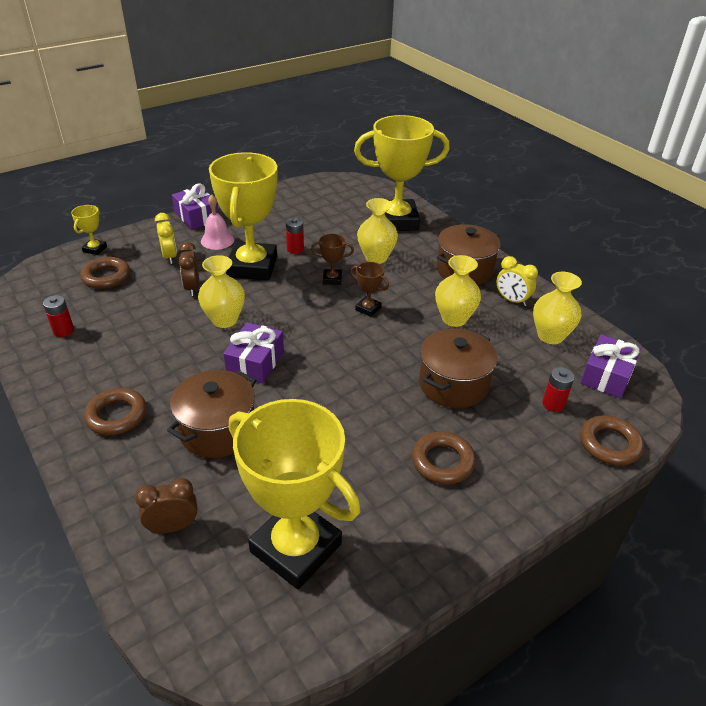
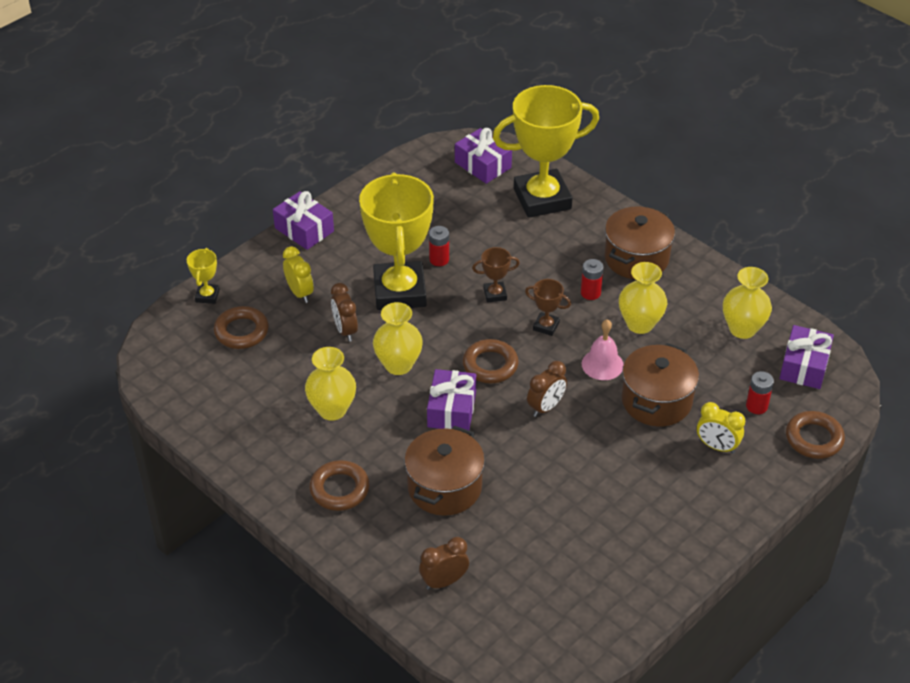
camera: 10 degrees left, 5 degrees up
(63, 330) = (233, 406): red battery -> red battery (590, 293)
(217, 240) = (344, 260): pink bell -> pink bell (602, 364)
(296, 548) = (558, 580): yellow trophy -> none
(344, 374) = (546, 407): none -> brown clock
(357, 194) = (483, 165): none -> purple gift
(376, 257) = (534, 256): yellow vase -> yellow vase (332, 409)
(442, 461) = (665, 481): brown ring -> brown ring (490, 365)
(512, 300) = (695, 291): yellow clock -> yellow clock (717, 446)

